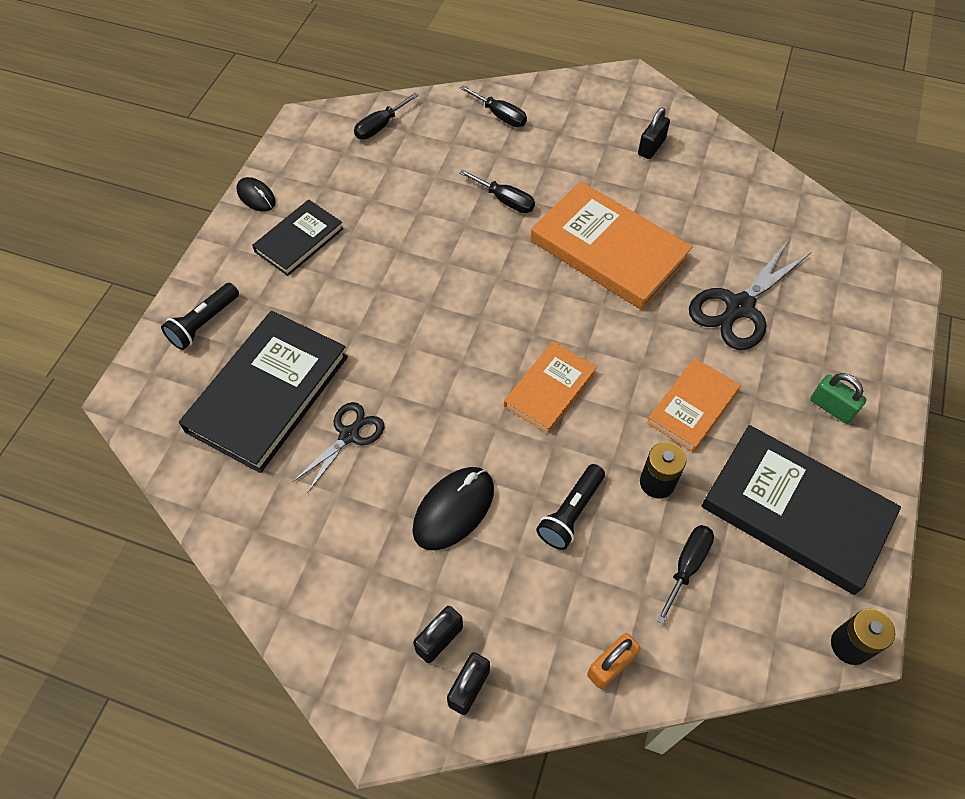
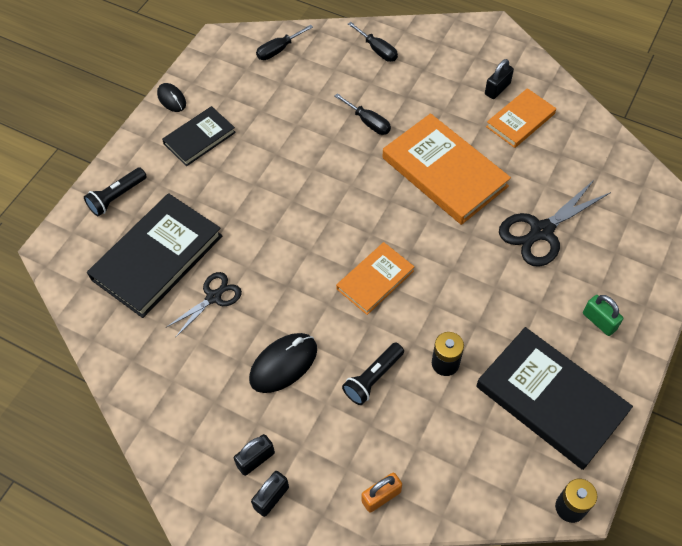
camera: 10 degrees right, 0 degrees up
(687, 566) = (455, 430): black screwdriver -> none
(692, 407) = (486, 307): orange book -> orange book (520, 120)

